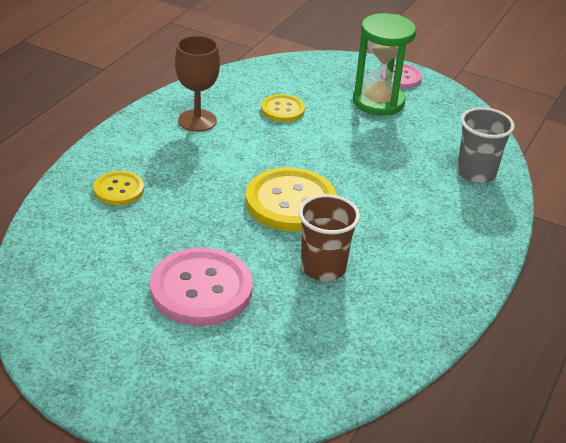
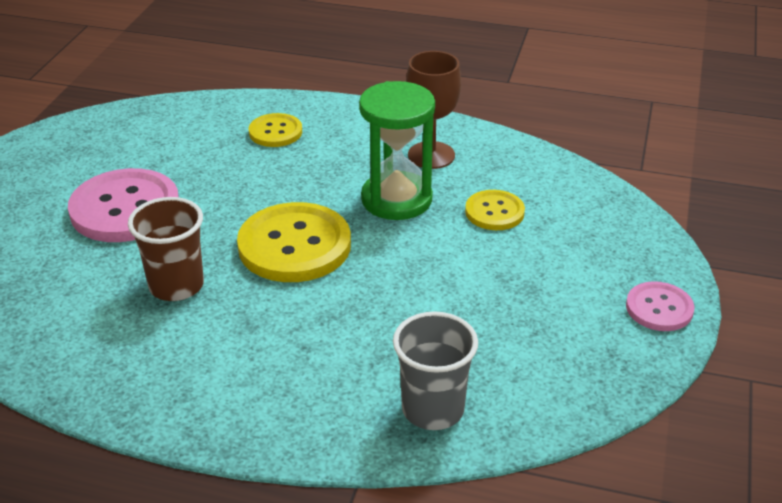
camera: 80 degrees right, 0 degrees up
(378, 102) = (571, 292): green hourglass -> green hourglass (396, 199)

